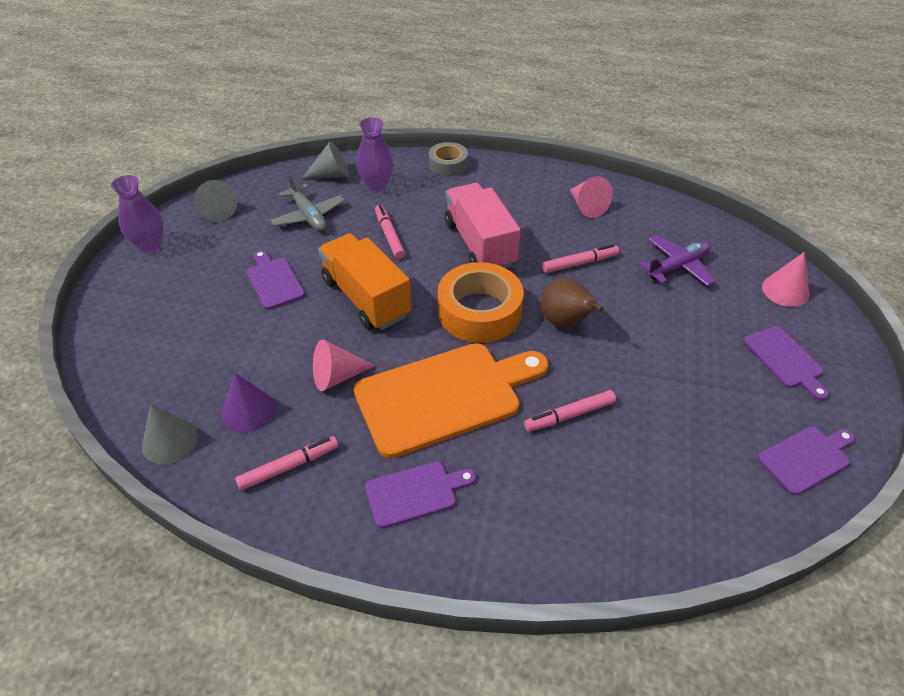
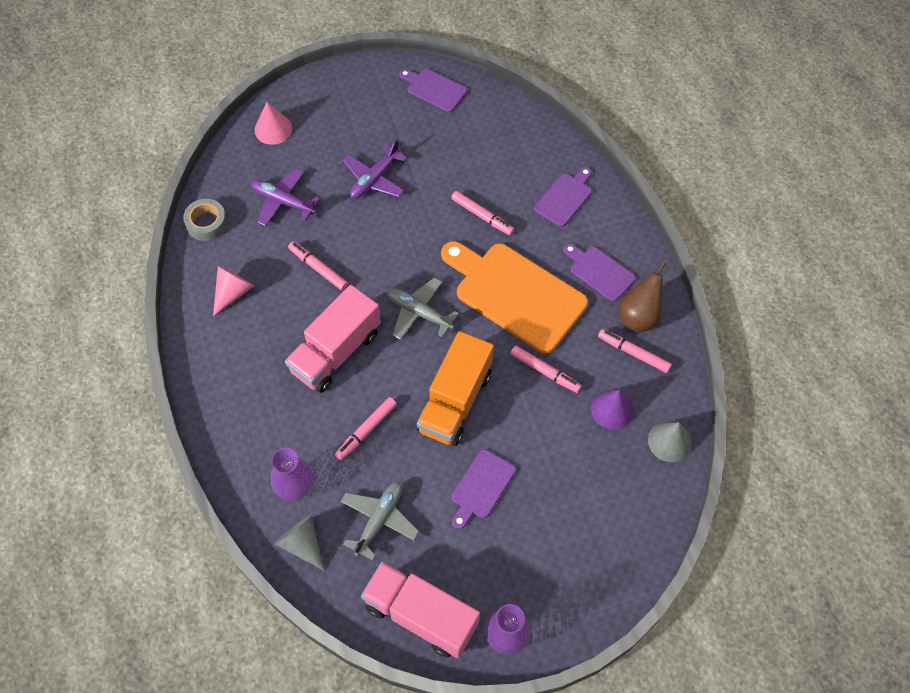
camera: 120 degrees left, 15 degrees up
(217, 210) = (421, 615): grey cone -> pink truck
(337, 376) = (545, 372): pink cone -> pink marker
(448, 164) = (224, 441): grey tape -> grey tape (207, 223)
(479, 312) = (419, 312): orange tape -> grey plane
(565, 322) = (395, 252): brown pear -> brown pear (639, 317)
(675, 343) = (375, 179): none -> purple plane
(785, 360) = (351, 115): purple cutting board -> purple cutting board (564, 198)

